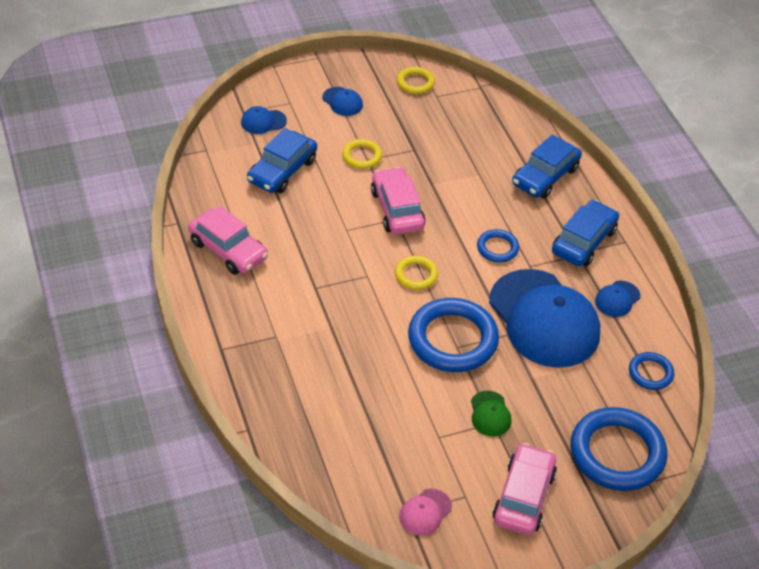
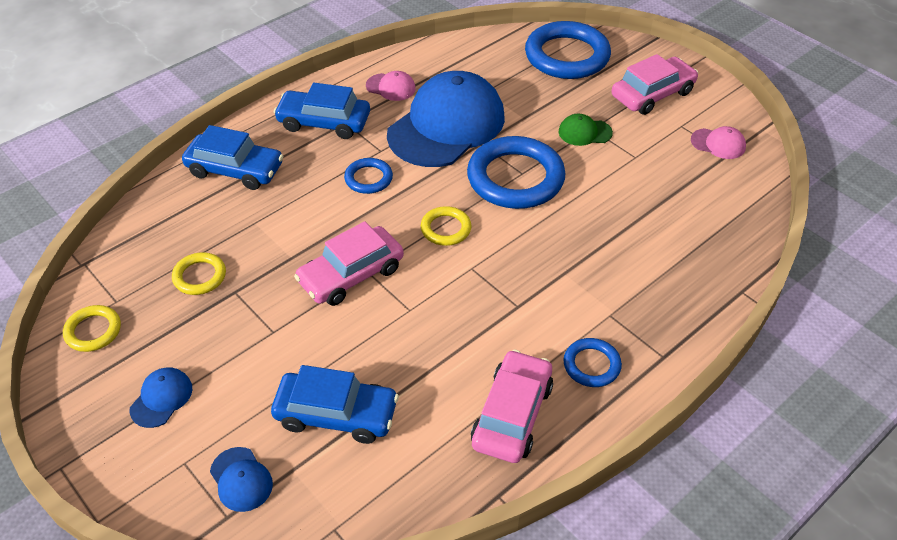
camera: 110 degrees left, 0 degrees up
(362, 156) = (270, 339): yellow ring -> yellow ring (199, 276)
(490, 414) = (584, 132): green cap -> green cap turned 150 degrees counterclockwise
(523, 497) = (652, 94): pink car -> pink car turned 150 degrees clockwise
(617, 299) = (391, 87): blue cap -> pink cap
(650, 373) = (467, 54): blue ring -> blue ring (591, 365)

